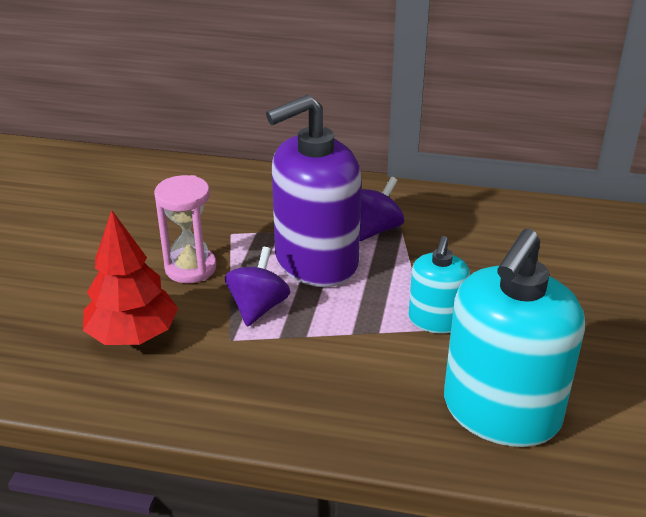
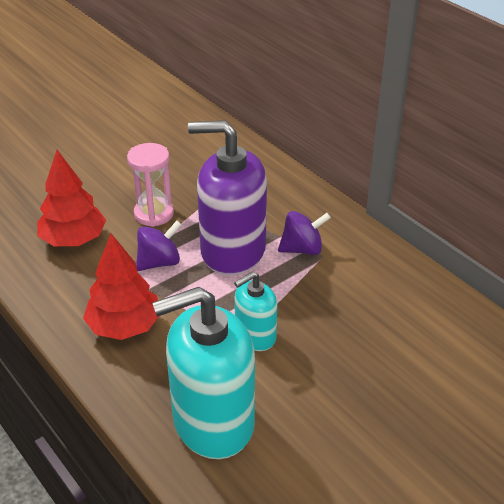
camera: 40 degrees right, 5 degrees up
(304, 383) = (124, 326): none -> red tree

